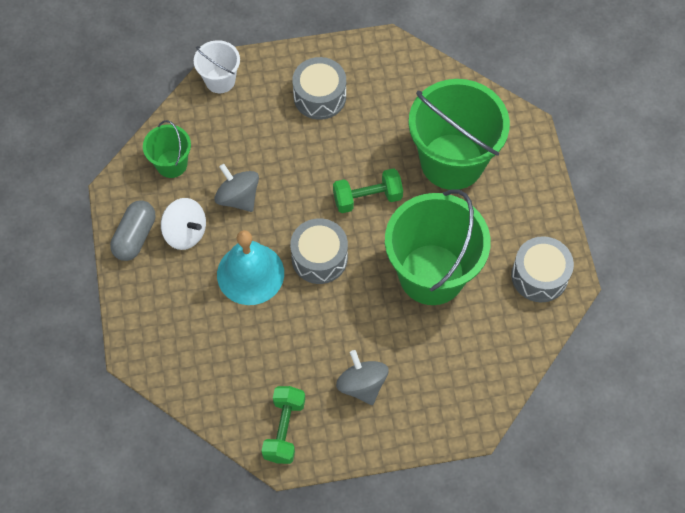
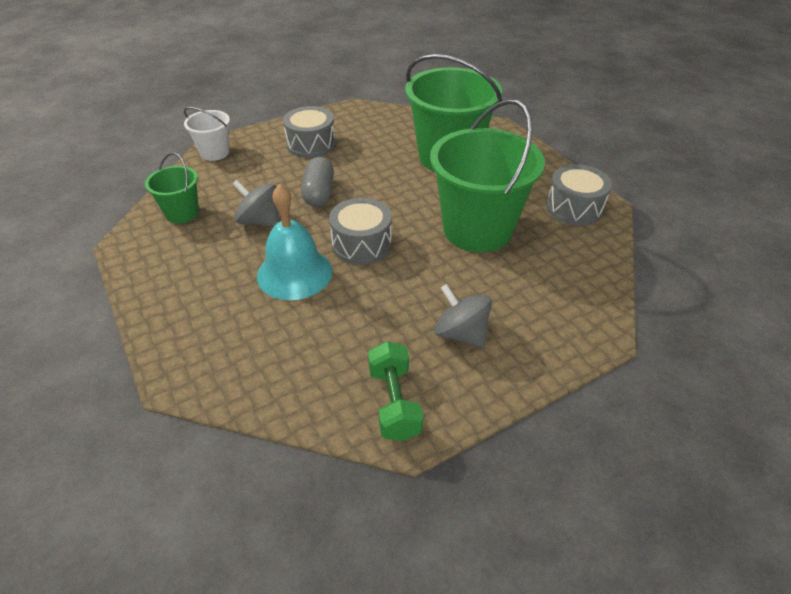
camera: 20 degrees left, 20 degrees down
(135, 236) = (155, 274): grey capsule -> grey capsule (319, 193)
(185, 232) = (212, 258): white spinning top -> none
(367, 198) = (386, 194): green dumbbell -> none

